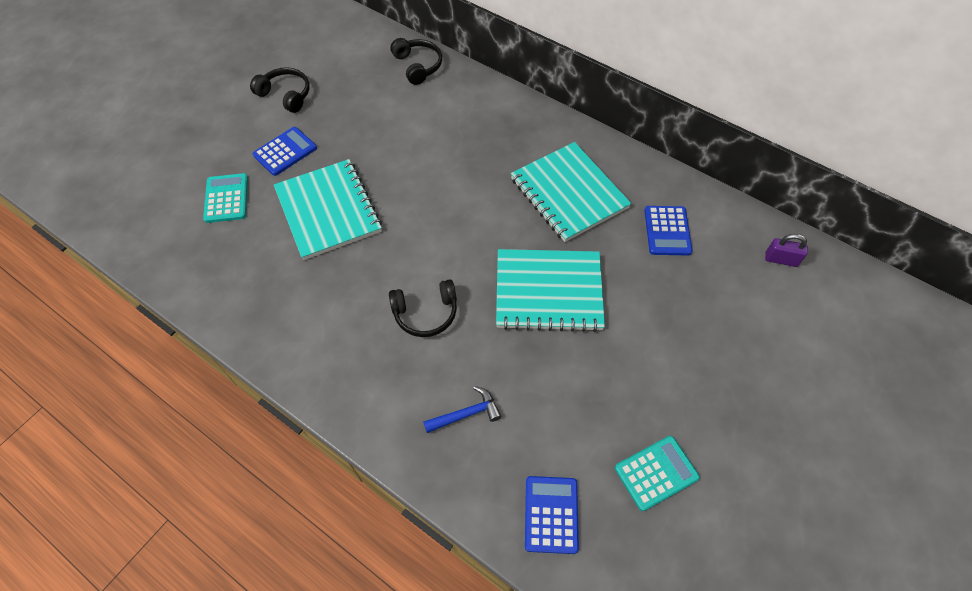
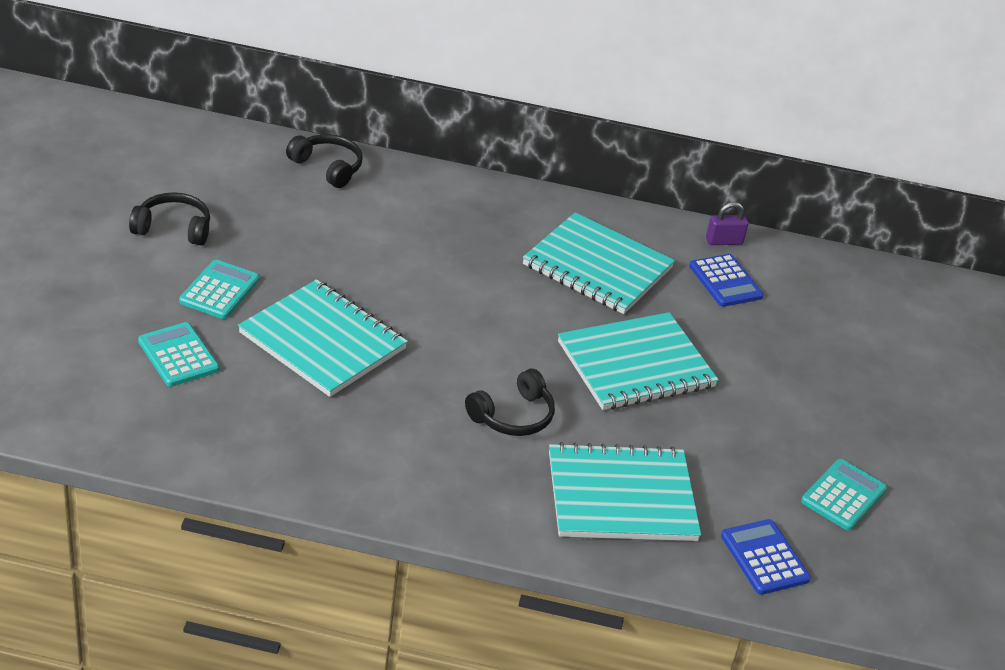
camera: 30 degrees left, 20 degrees down
(285, 151) = (219, 290): blue calculator -> turquoise calculator
(466, 414) = (621, 496): blue hammer -> turquoise notebook
(781, 259) = (853, 283): purple padlock -> purple padlock (724, 241)

